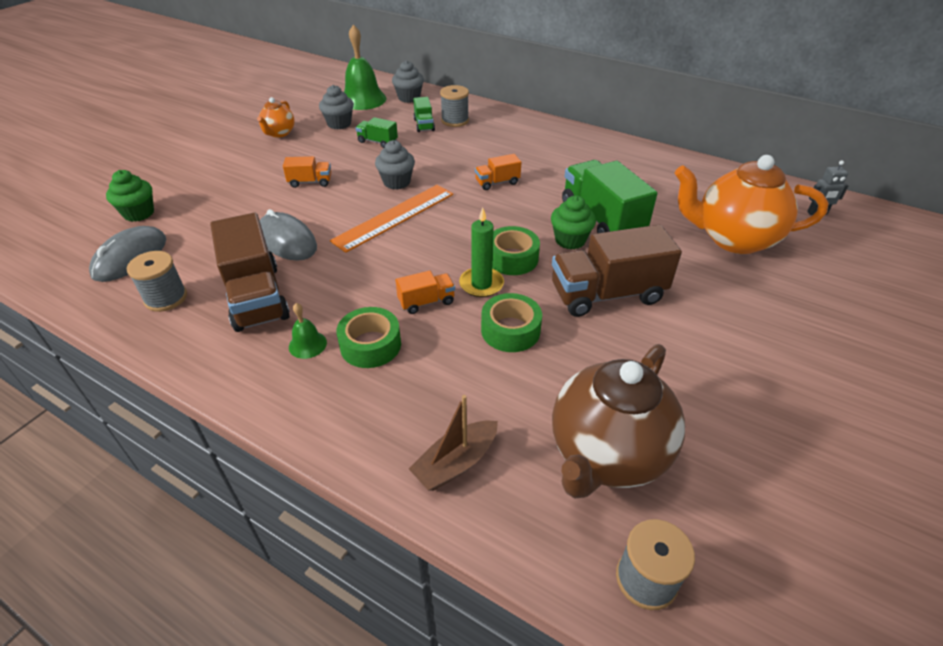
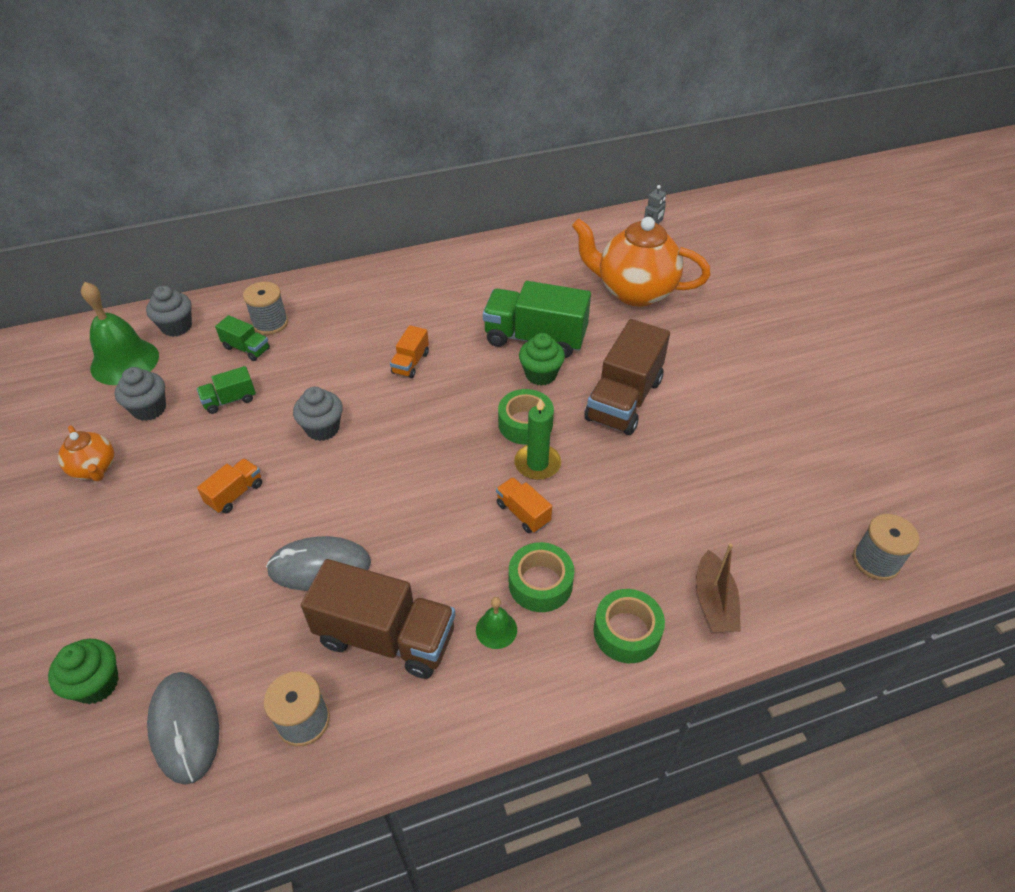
camera: 50 degrees left, 5 degrees up
(394, 217) = (377, 463): orange ruler -> none
(426, 302) = (523, 513): orange truck -> orange truck turned 60 degrees counterclockwise
(510, 330) = (609, 482): green tape -> green tape (627, 632)
(607, 454) = (772, 511): brown teapot -> none
(733, 239) = (634, 292): orange teapot -> orange teapot turned 60 degrees clockwise

